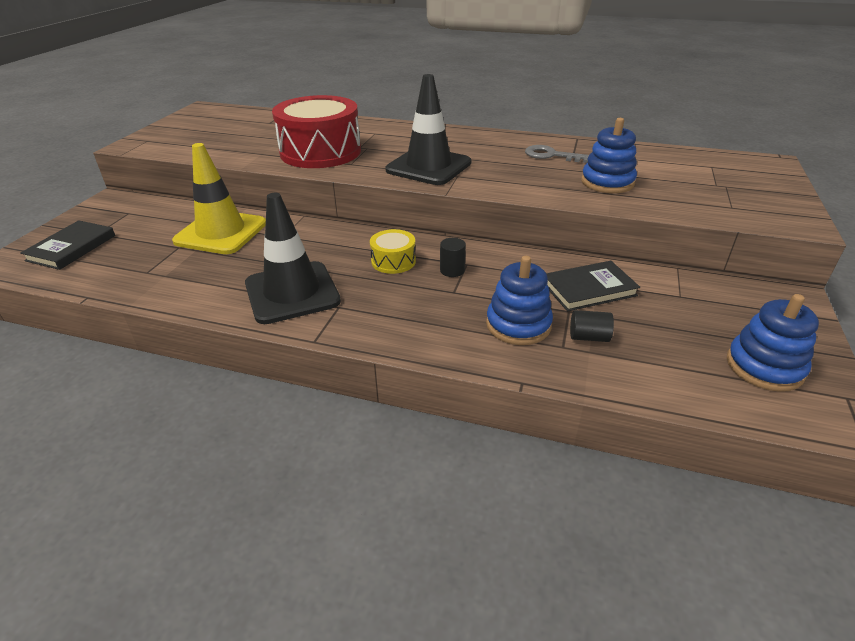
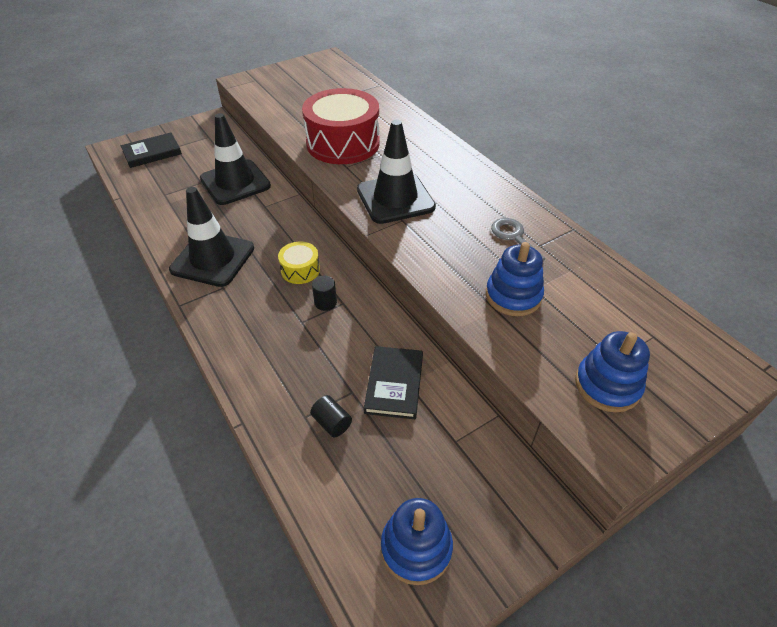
camera: 40 degrees right, 10 degrees up
(221, 232) = (235, 182): yellow traffic cone -> black traffic cone
(518, 325) = (302, 378): blue stacking toy -> blue stacking toy (607, 385)
(589, 289) = (394, 384): black book -> black book turned 75 degrees clockwise

